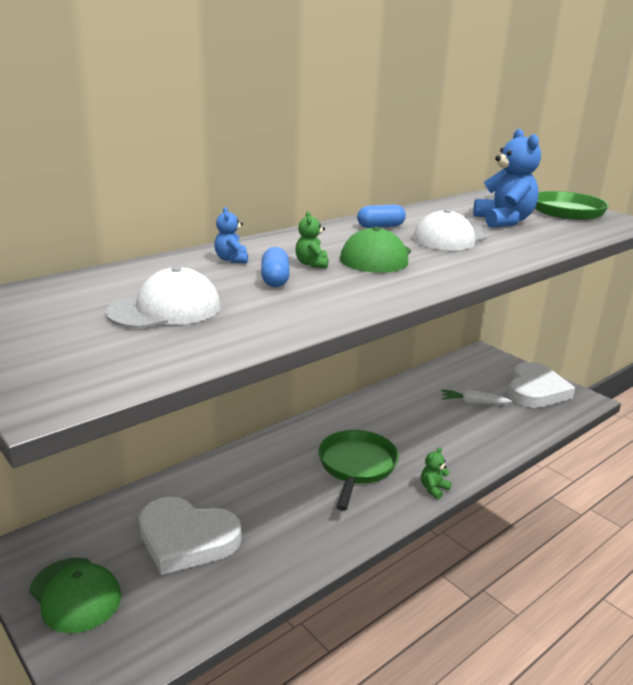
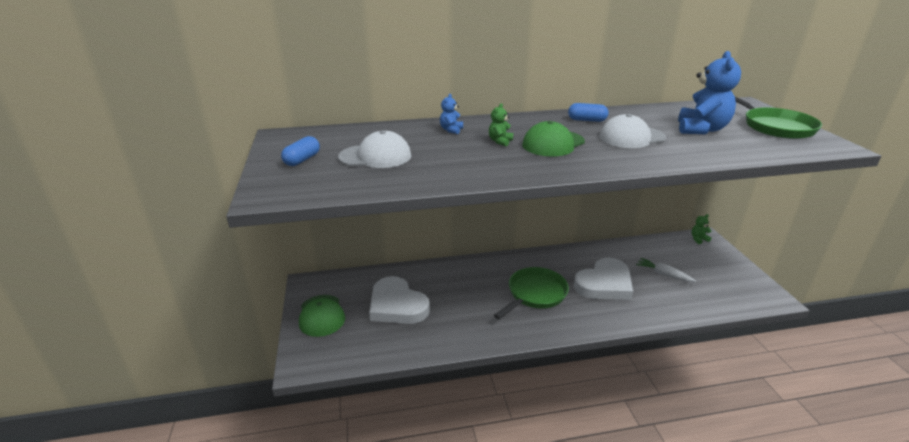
camera: 30 degrees right, 5 degrees up
(275, 279) = (462, 148): blue capsule -> blue capsule (302, 160)
(433, 489) = (580, 326): green teddy bear -> green teddy bear (698, 239)
(535, 390) = (730, 279): white heart -> white heart (604, 284)

